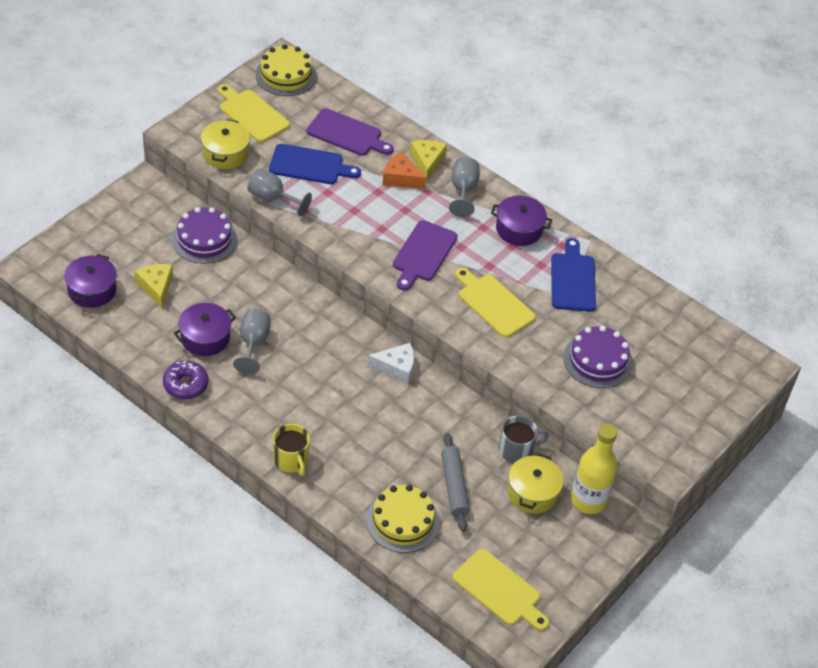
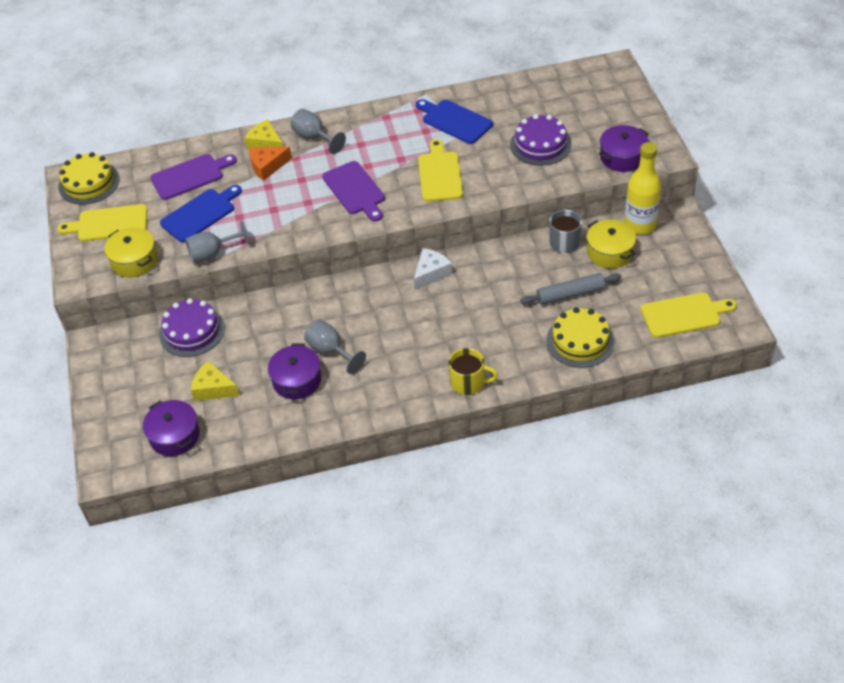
camera: 45 degrees left, 0 degrees up
(185, 384) = (335, 417): purple donut -> none
(454, 486) = (570, 294): grey rolling pin -> grey rolling pin turned 45 degrees counterclockwise
(493, 304) = (439, 174): yellow cutting board -> yellow cutting board turned 90 degrees clockwise
(519, 229) = (381, 126): purple pot -> purple pot (622, 157)

